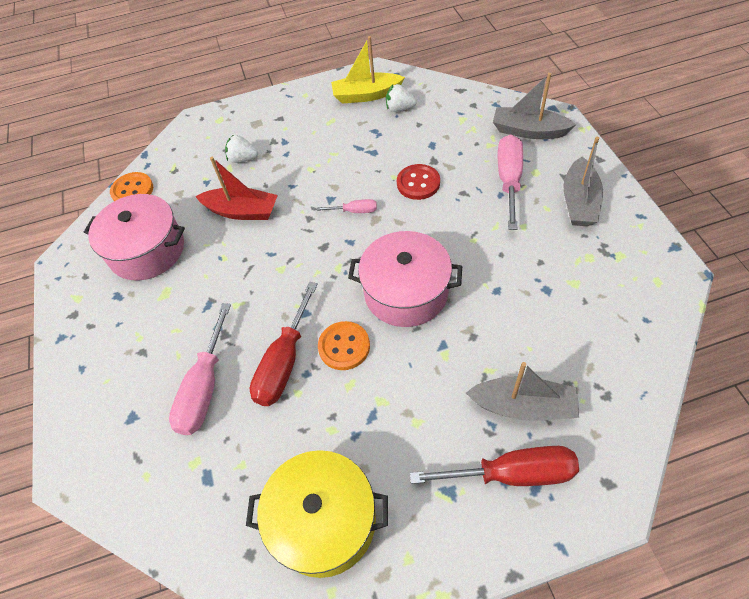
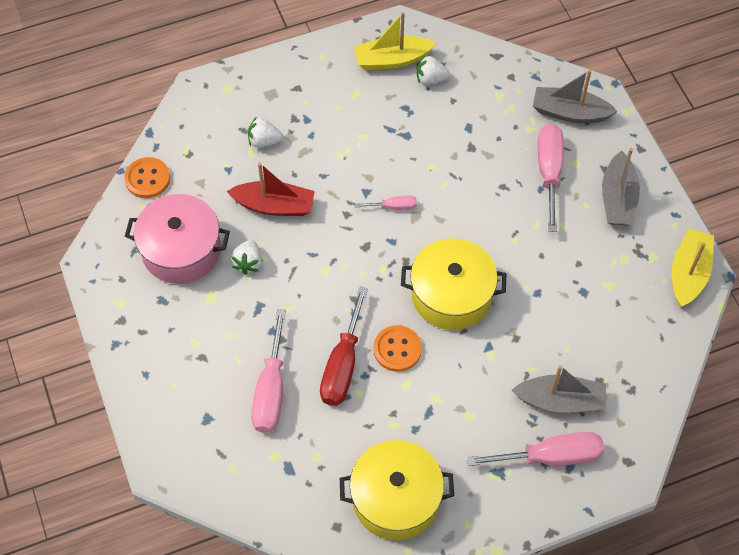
camera: 10 degrees left, 5 degrees up
(207, 261) = (248, 262): none -> white strawberry
(406, 292) = (451, 295): pink pot -> yellow pot
(418, 183) = (456, 174): red button -> none
(512, 474) = (551, 456): red screwdriver -> pink screwdriver
(661, 271) = (688, 273): none -> yellow boat

